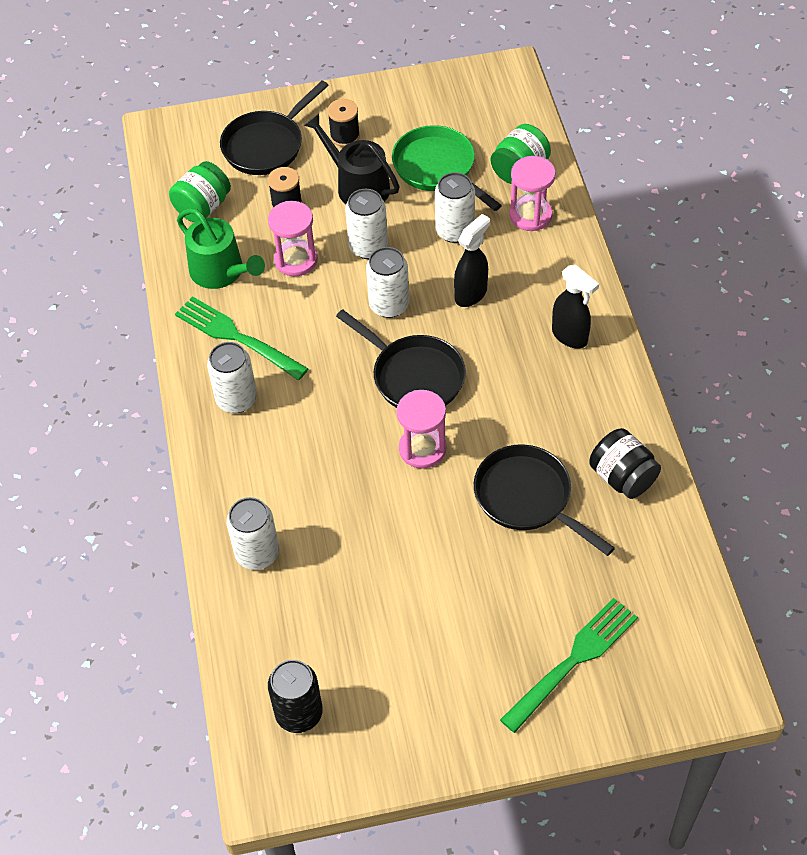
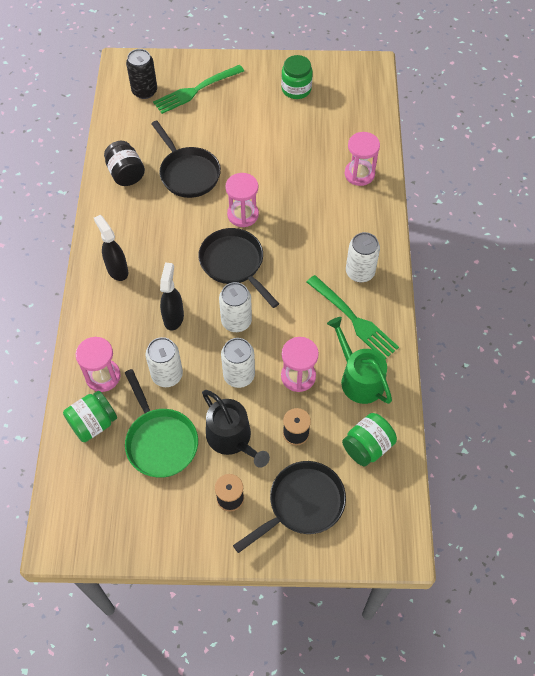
camera: 170 degrees left, 5 degrees up
(257, 553) = (359, 174): white can -> pink hourglass
(299, 713) = (348, 93): black can -> black can (144, 91)
(395, 703) = (296, 89): none -> green jar
(471, 294) = (173, 317): black spray bottle -> black spray bottle turned 135 degrees clockwise

